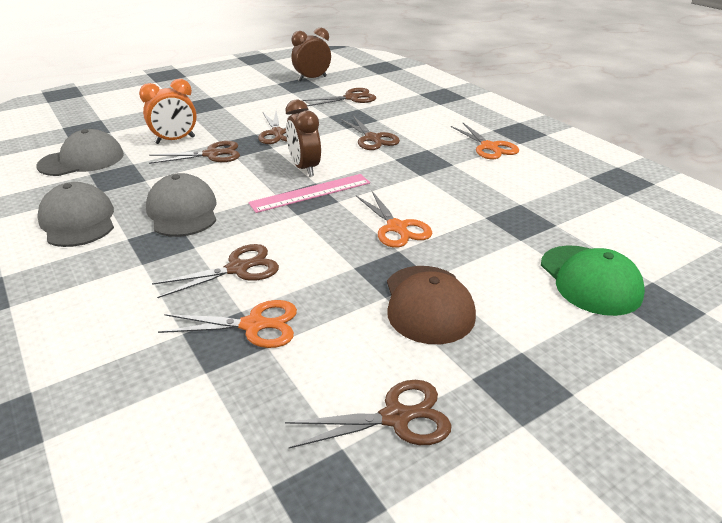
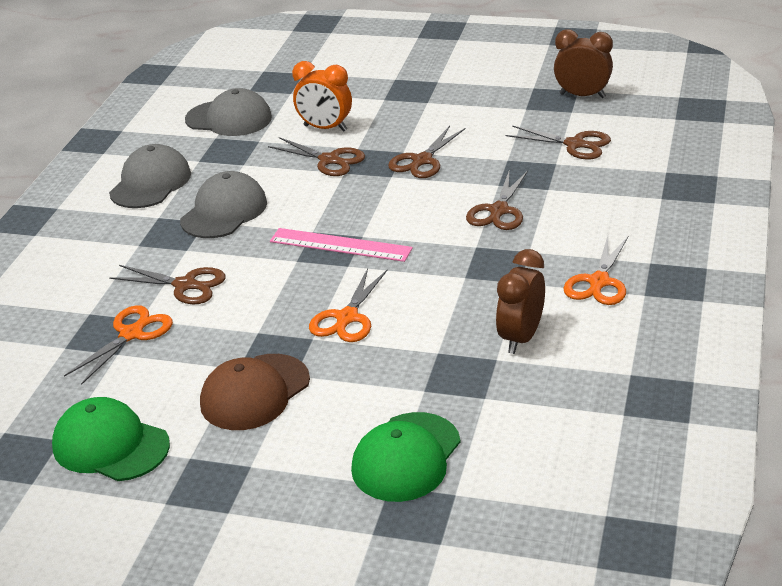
camera: 50 degrees right, 0 degrees up
(253, 325) = (131, 334): orange scissors -> orange scissors turned 105 degrees counterclockwise
(304, 168) = (378, 215): brown clock -> brown clock (520, 338)
(395, 417) = (110, 445): brown scissors -> green cap

